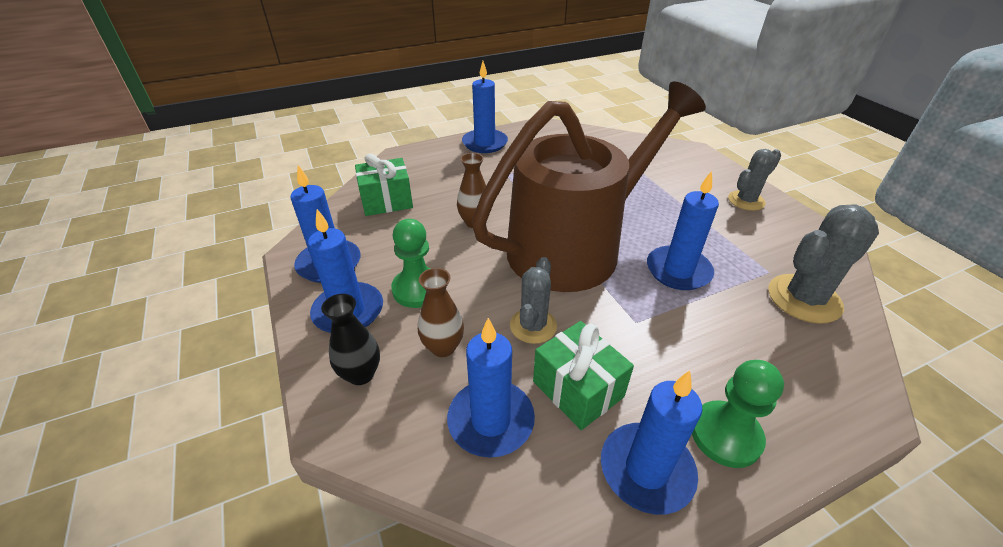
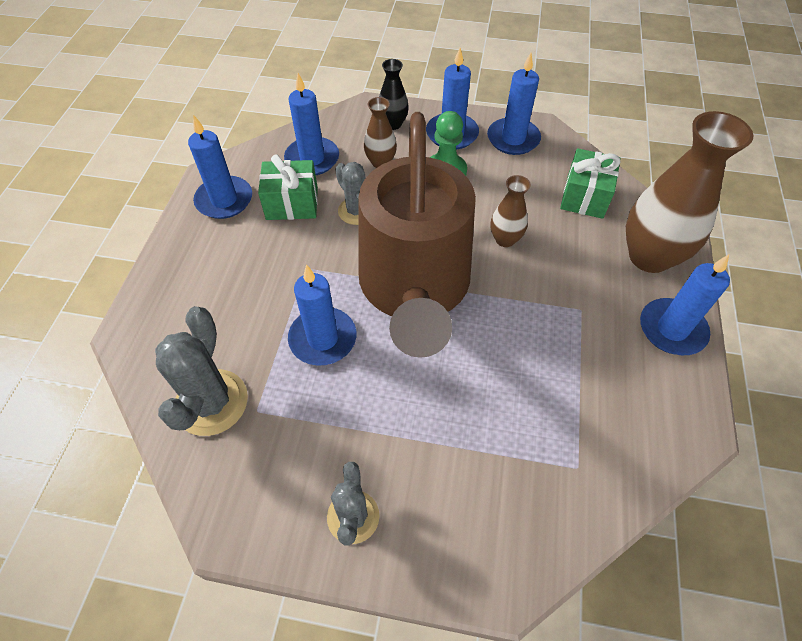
camera: 125 degrees right, 15 degrees up
(429, 162) = (649, 257): none -> brown vase
(725, 435) = (199, 246): green pawn -> none

